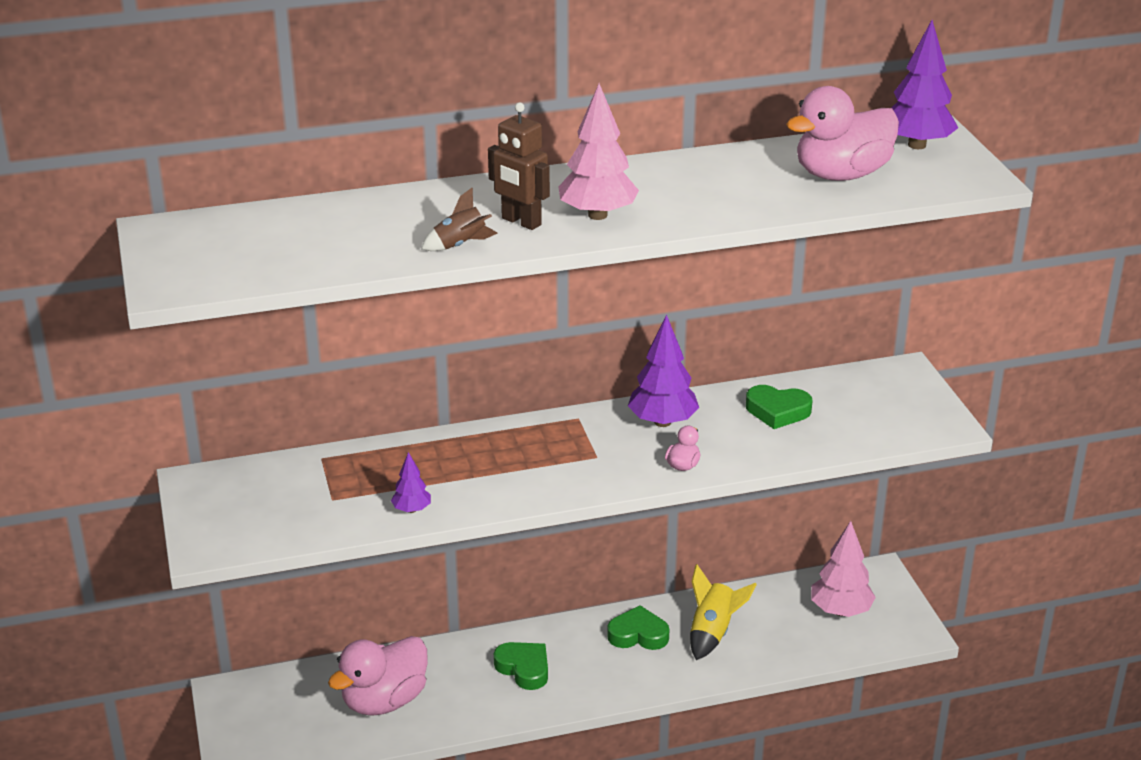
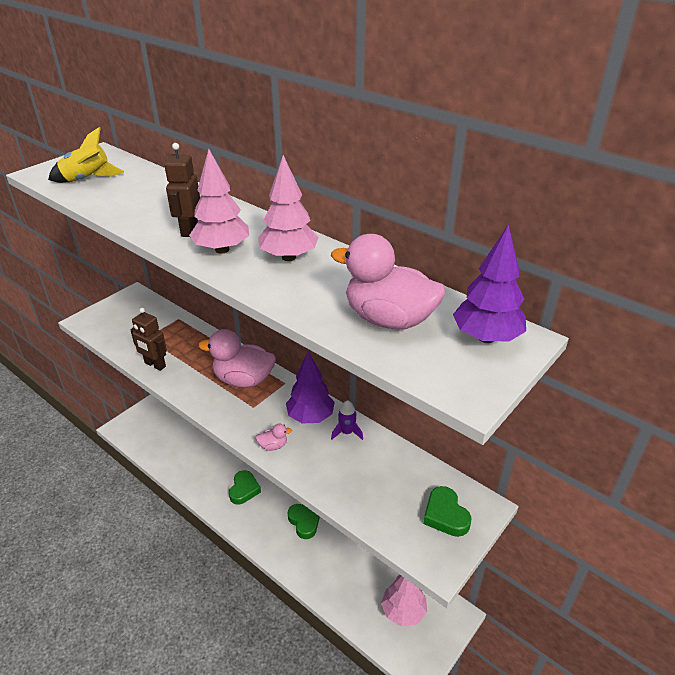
camera: 55 degrees right, 5 degrees up
(384, 701) = (187, 452): pink duck -> pink duck (243, 380)
(412, 509) = (155, 365): purple tree -> brown robot
(460, 245) = (143, 223): brown rocket -> none
(664, 185) = (289, 257): none -> pink tree
(713, 632) = (332, 555): yellow rocket -> yellow rocket (87, 179)
(716, 407) = (347, 432): none -> purple rocket
(777, 411) = (369, 462): green heart -> green heart (445, 515)

